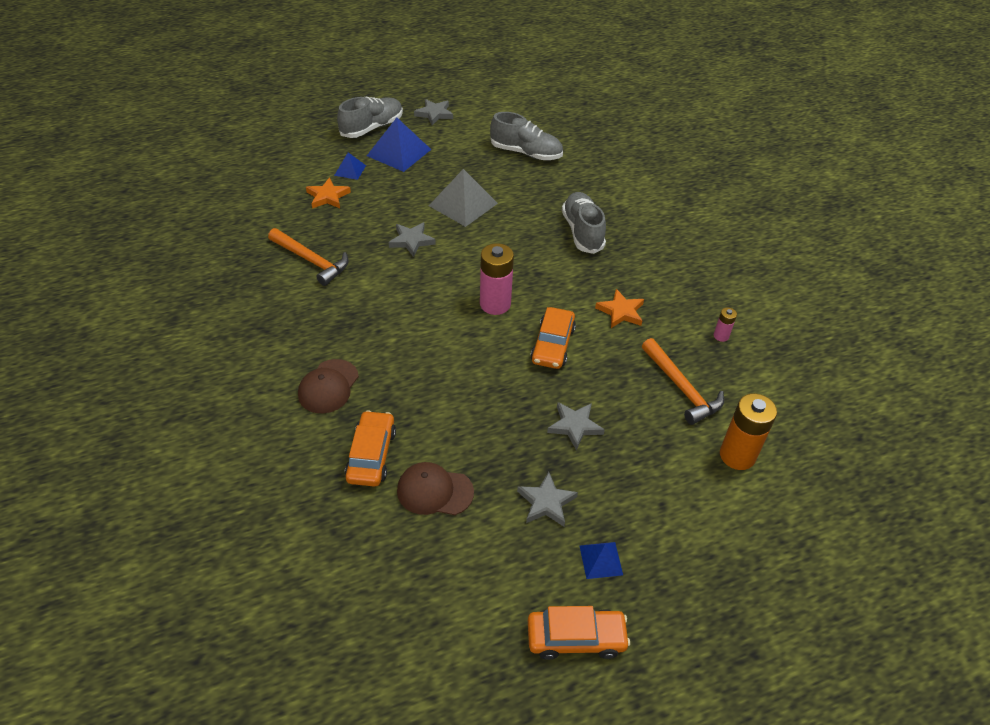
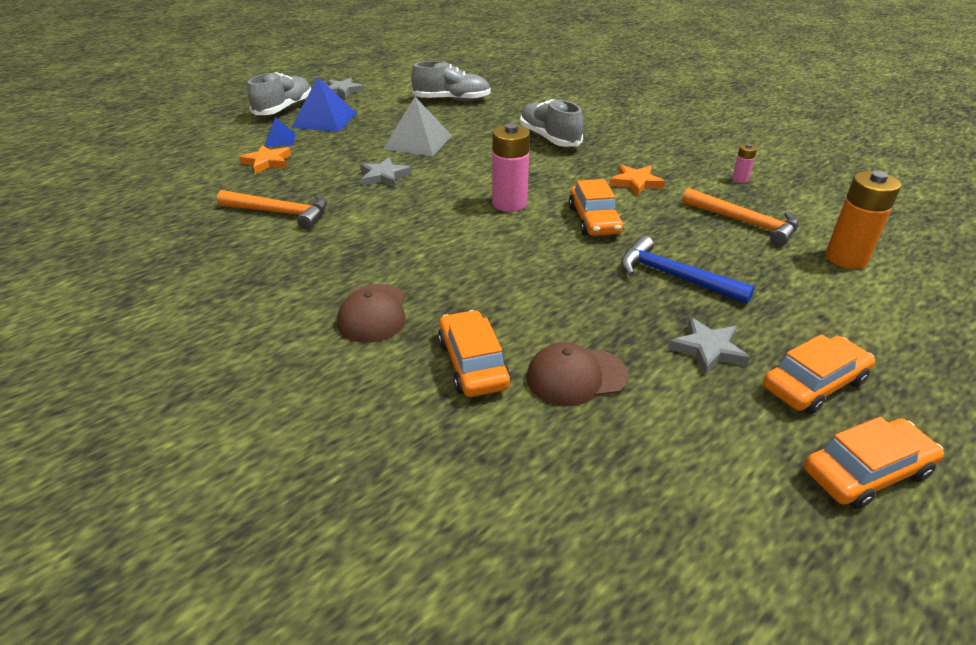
camera: 20 degrees left, 10 degrees down
(574, 426) = (674, 276): grey star -> blue hammer
(601, 560) = (814, 384): blue pyramid -> orange car

